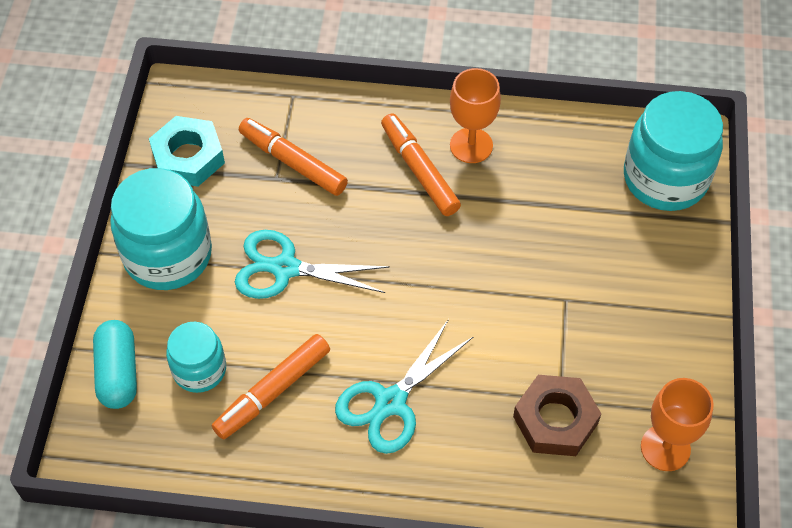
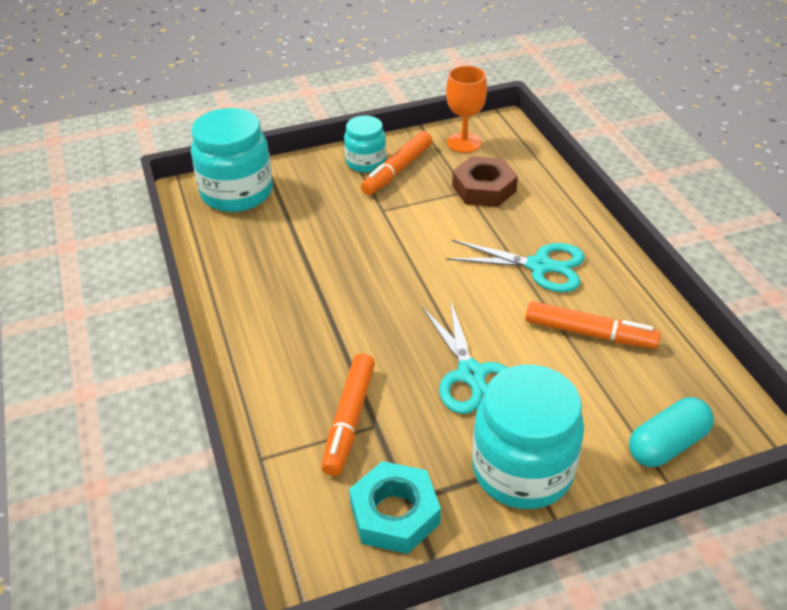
camera: 115 degrees left, 15 degrees down
(199, 370) = (613, 388): turquoise jar -> turquoise jar (365, 162)
(419, 171) = (307, 326): orange marker -> orange marker (397, 170)
(471, 145) = (259, 304): orange goblet -> none

